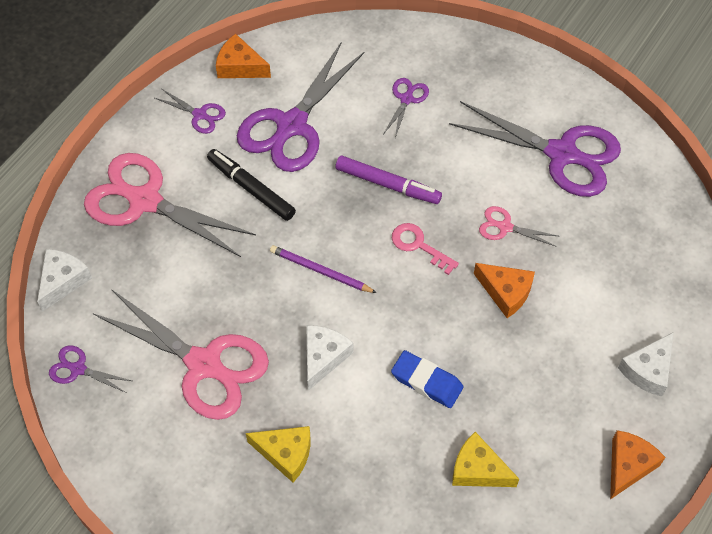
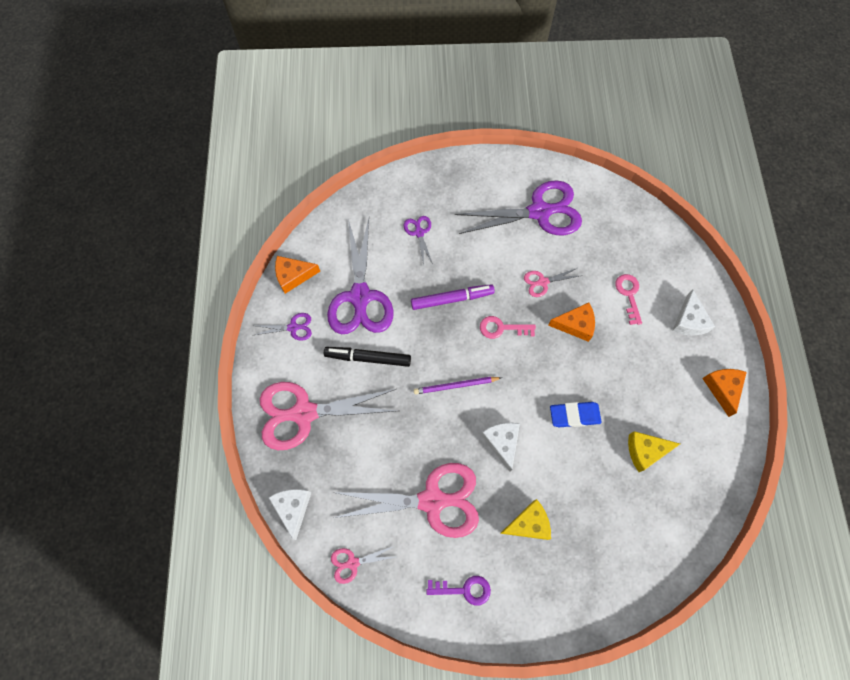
camera: 35 degrees left, 10 degrees up
(77, 369) = (352, 563): purple scissors -> pink scissors
(166, 469) = (464, 589): none -> purple key
(596, 300) = (629, 295): none -> pink key

